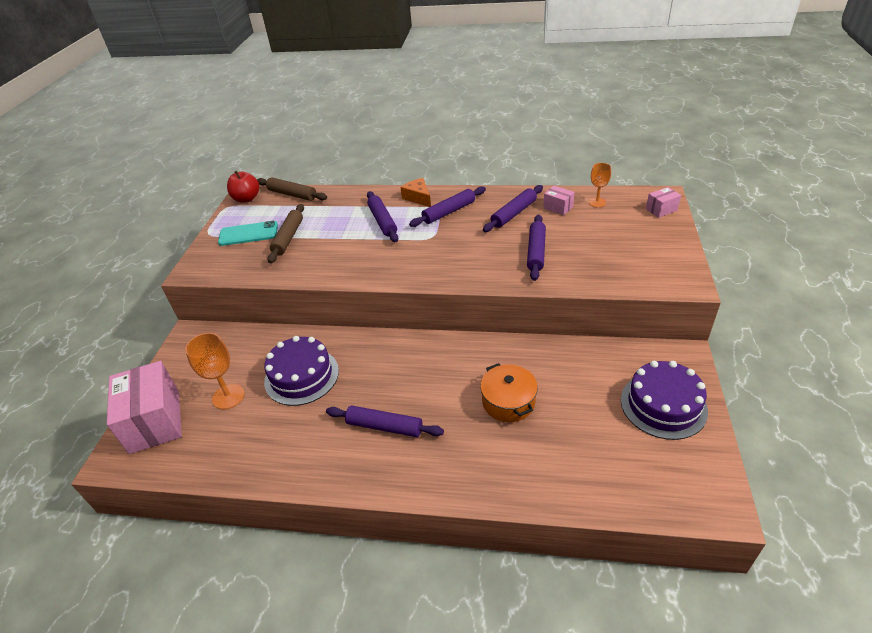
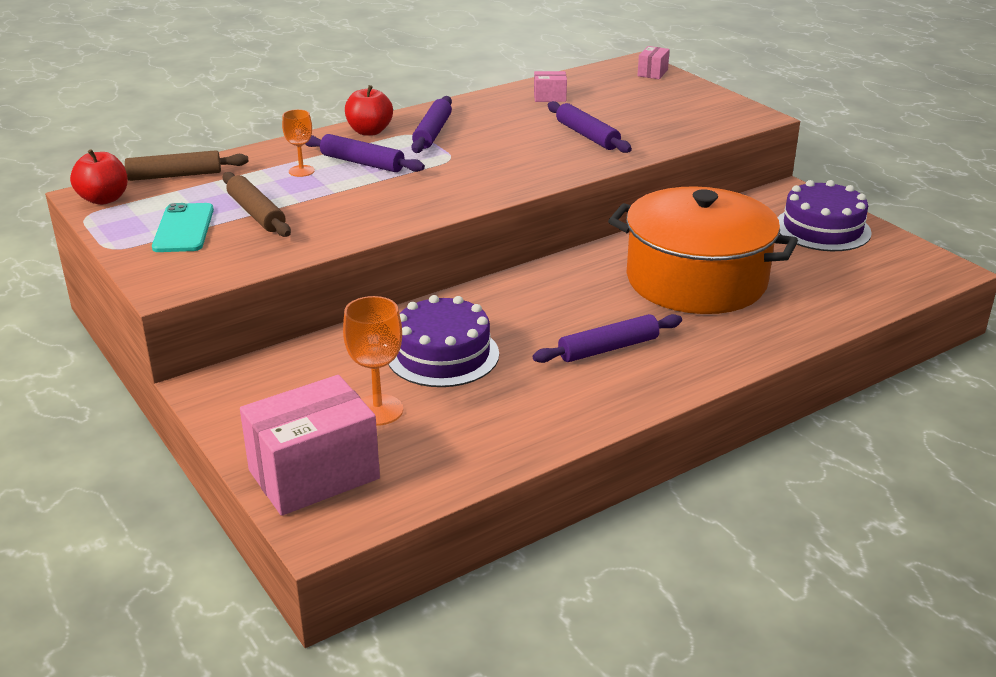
camera: 45 degrees left, 10 degrees down
(155, 421) = (314, 474): pink box -> pink box turned 60 degrees counterclockwise
(248, 234) = (184, 228): turquoise phone -> turquoise phone turned 45 degrees counterclockwise
(418, 198) = (369, 131): orange cheese -> red apple
(508, 402) = (696, 280): orange pot -> orange pot, size x2.10
(513, 214) = (510, 114): purple rolling pin -> none
(597, 202) = (582, 83): orange goblet -> orange goblet (301, 171)

